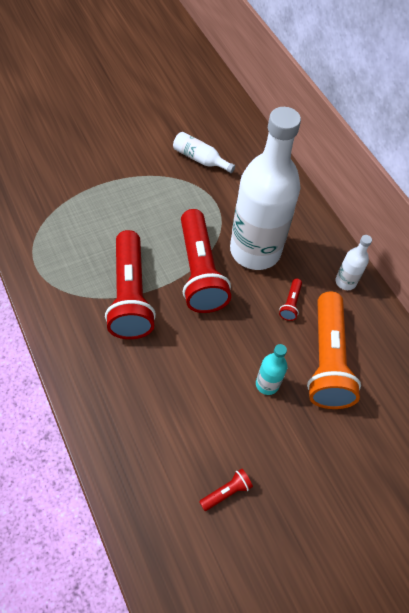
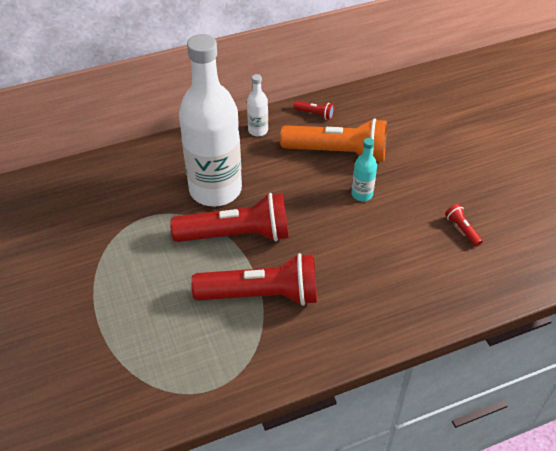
camera: 80 degrees left, 10 degrees down
(200, 159) = (81, 226): white bottle -> none
(290, 304) = (279, 170): red flashlight -> red flashlight (315, 114)

